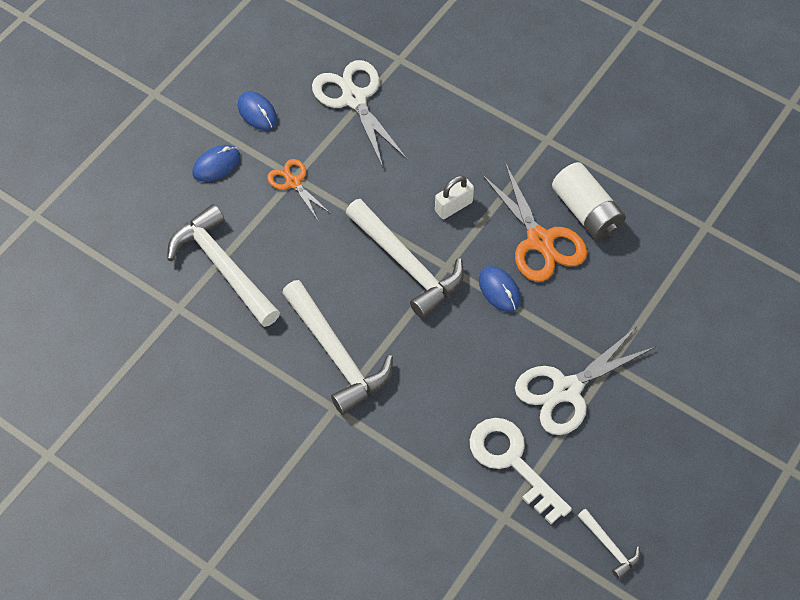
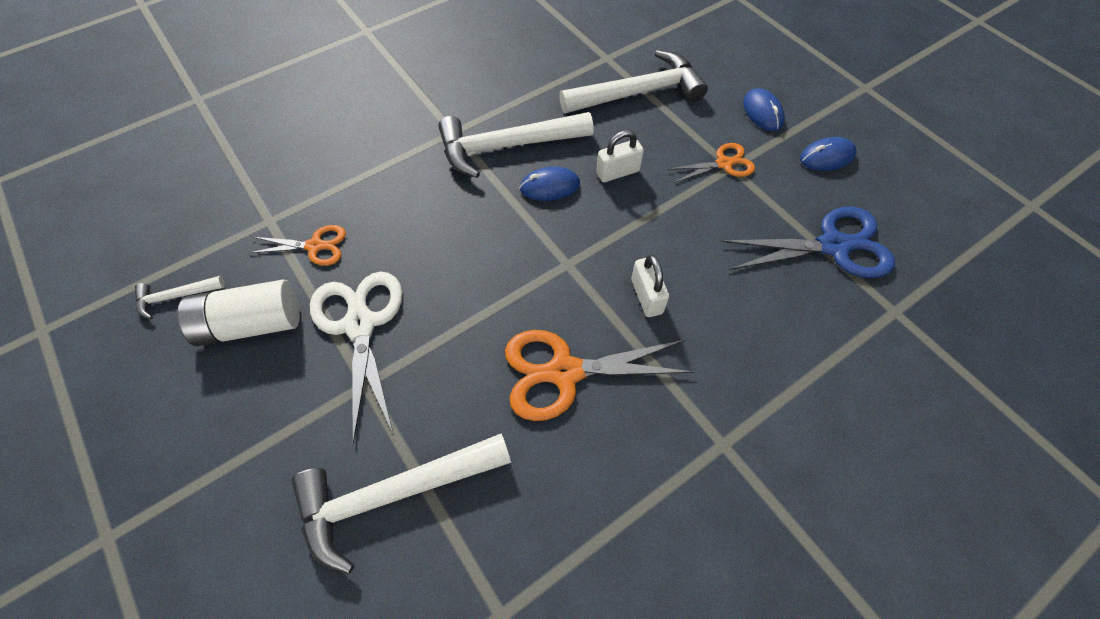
camera: 110 degrees right, 0 degrees up
(334, 257) = (618, 172): none -> white padlock
(354, 98) = (834, 246): white scissors -> blue scissors
(407, 265) = (584, 229): white hammer -> white hammer (393, 494)
(499, 290) = (515, 304): blue mouse -> blue mouse (549, 186)
(512, 462) = (315, 246): white key -> orange scissors
(586, 212) = (587, 447): white battery -> white battery (251, 324)

